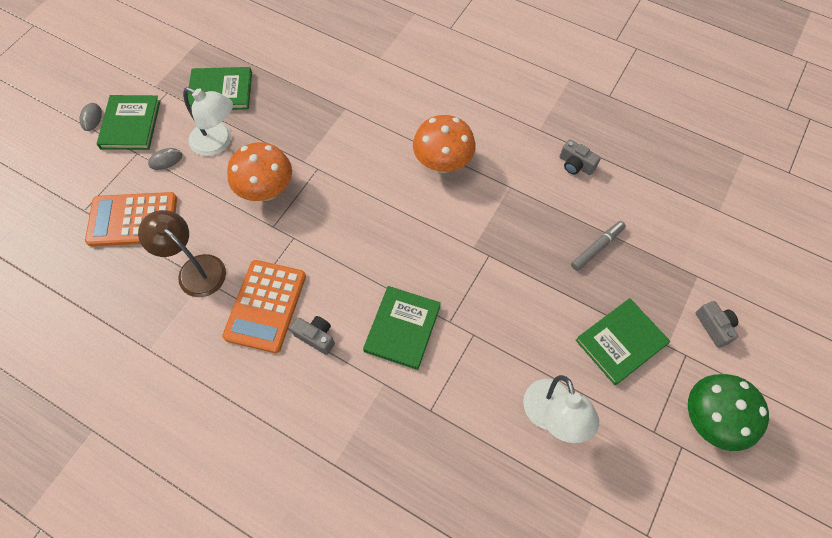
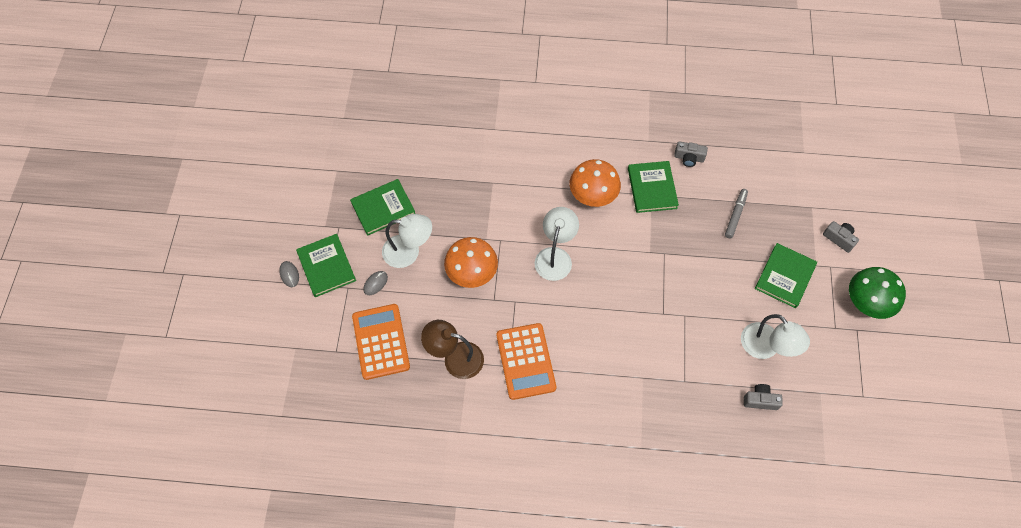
camera: 25 degrees left, 0 degrees up
(133, 220) = (381, 341): orange calculator -> orange calculator turned 105 degrees clockwise
(316, 337) = (576, 367): grey camera -> grey camera (760, 400)
(365, 208) = (555, 256): none -> white lamp
(402, 328) = (633, 333): green book -> green book (652, 188)

